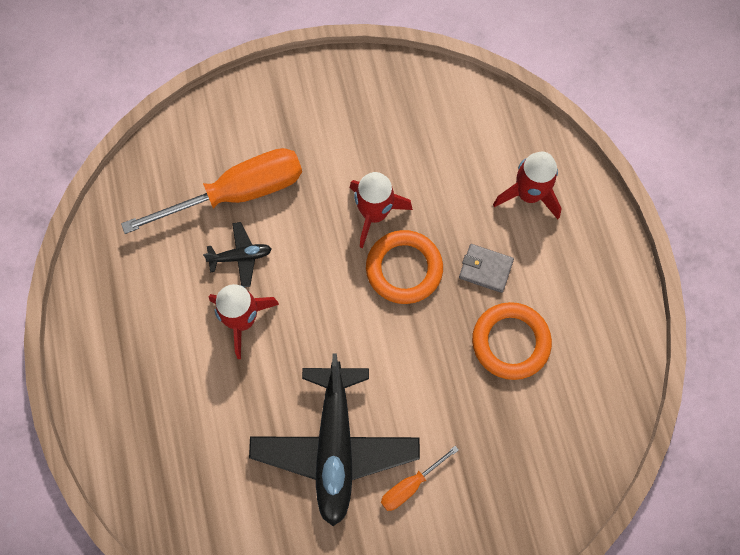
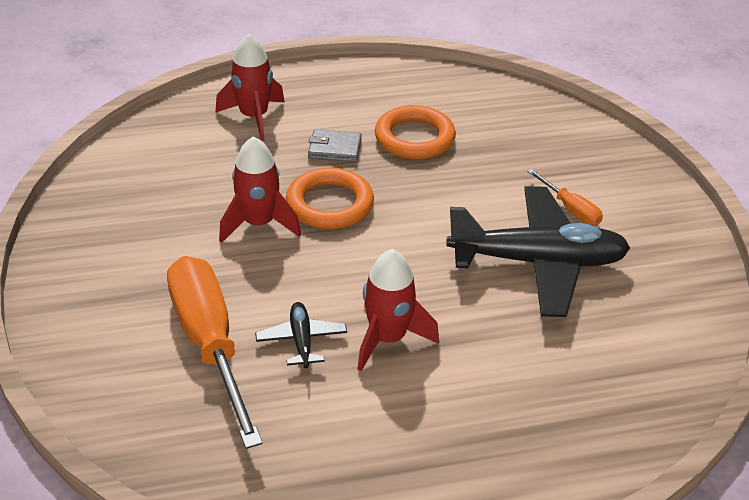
camera: 90 degrees left, 30 degrees down
(485, 269) = (334, 149): grey wallet -> grey wallet turned 75 degrees clockwise

